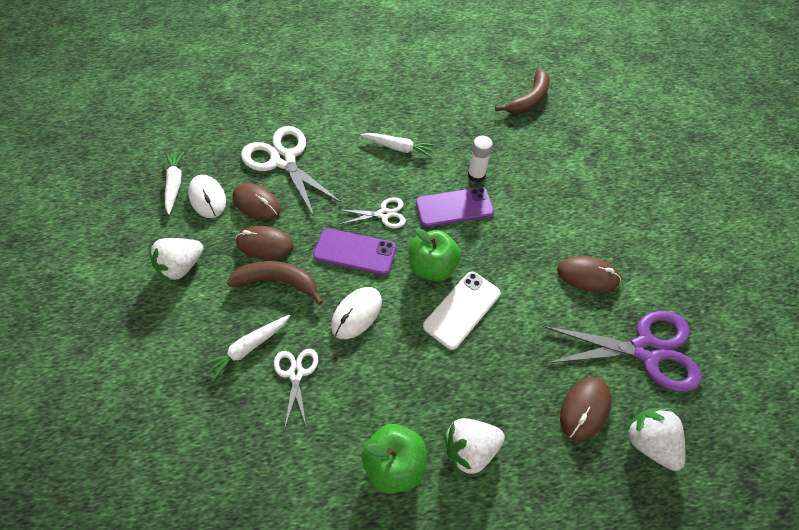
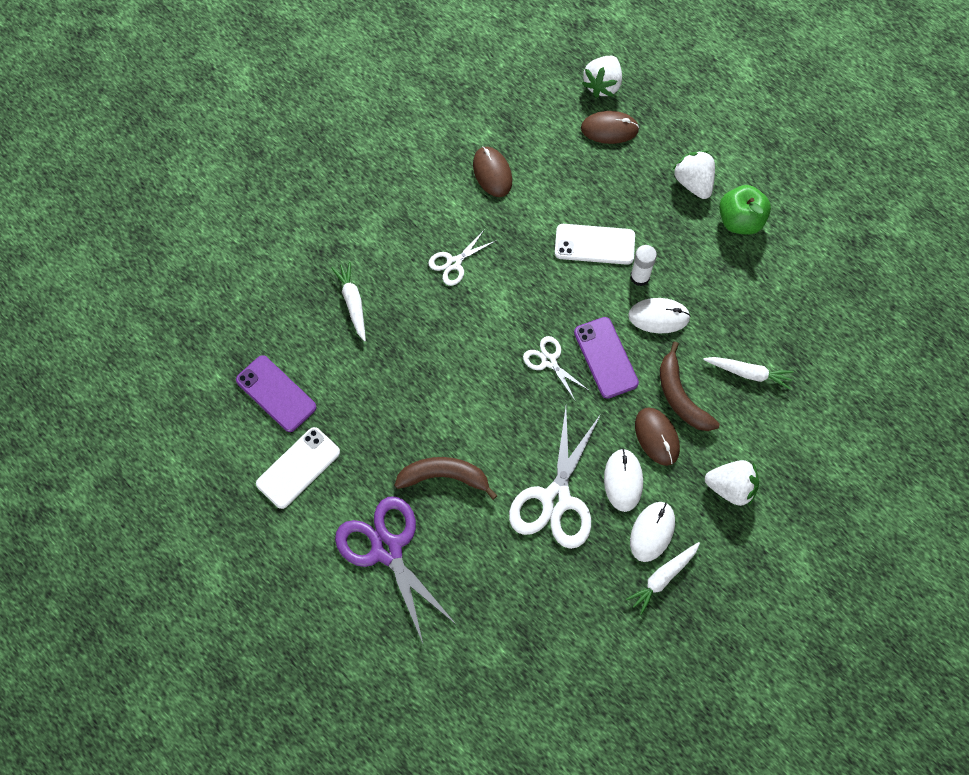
camera: 125 degrees left, 10 degrees up
(257, 203) = (623, 480): brown mouse -> white mouse
(296, 373) = (737, 325): white scissors -> white scissors (454, 263)
(398, 148) = (460, 402): white carrot -> white carrot (353, 303)
(423, 57) = (298, 468): none -> white phone
(432, 267) = (573, 288): green apple -> none
(454, 207) = (497, 308): purple phone -> purple phone (276, 393)
(470, 448) = (693, 182): white strawberry -> white strawberry turned 150 degrees counterclockwise
(476, 175) = (444, 311): white glue stick -> white glue stick (640, 277)
(529, 100) = (298, 319): brown banana -> brown banana (444, 476)
(646, 350) = (531, 109): purple scissors -> purple scissors (387, 549)

